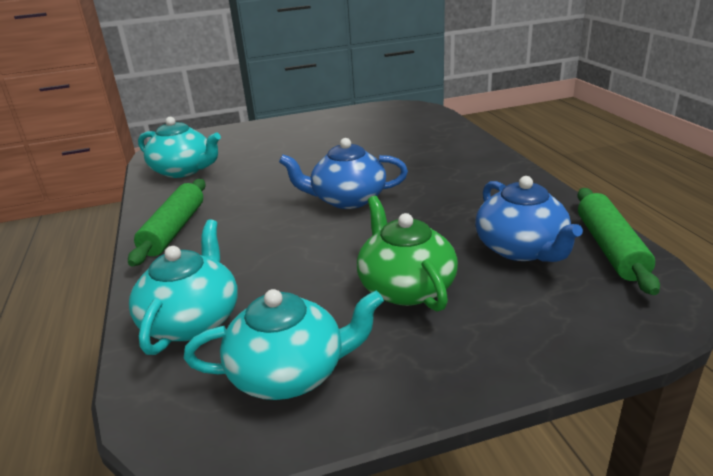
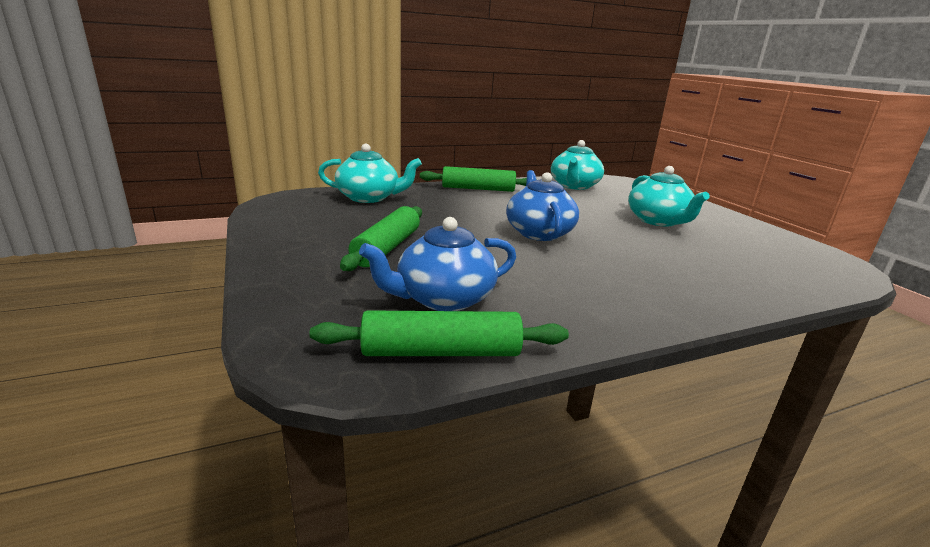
camera: 80 degrees right, 5 degrees down
(290, 373) = (306, 218): turquoise teapot -> turquoise teapot (658, 221)
(406, 287) = (387, 248): green teapot -> green rolling pin

